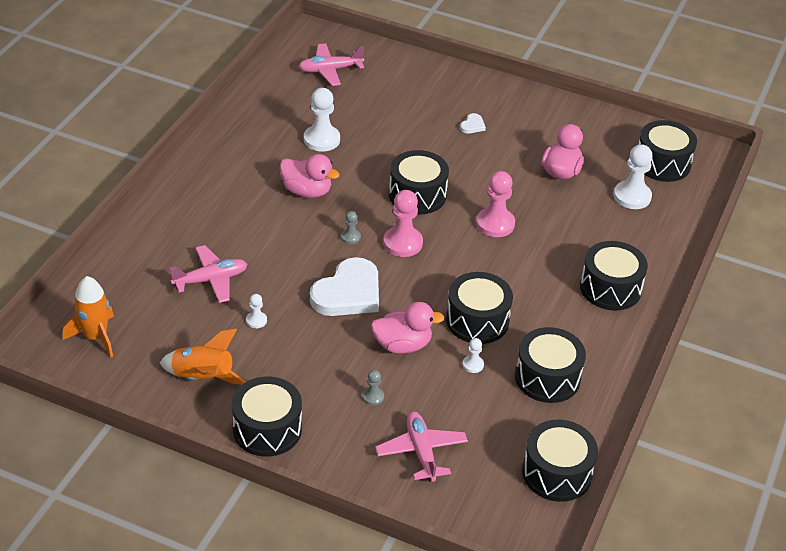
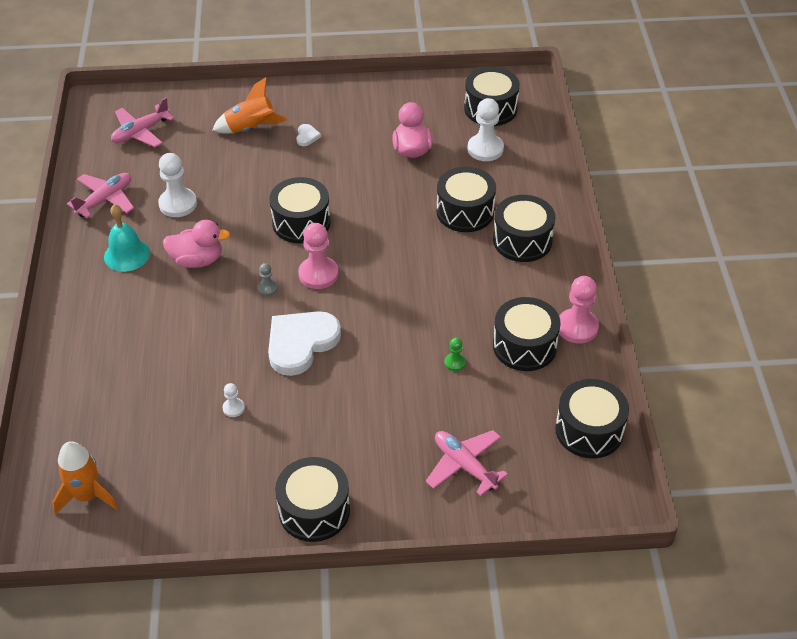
camera: 25 degrees left, 5 degrees up
(203, 378) = (220, 488): orange rocket -> orange rocket (251, 128)
(210, 280) = (163, 387): pink plane -> pink plane (105, 200)
(252, 164) = (127, 254): none -> turquoise bell
(348, 293) = (301, 343): white heart -> white heart turned 150 degrees counterclockwise
(373, 397) = (388, 433): grey pawn -> none
(402, 345) = (382, 372): pink duck -> none
(473, 365) = (455, 362): white pawn -> green pawn
(477, 320) = (431, 319): black drum -> black drum (465, 211)
(495, 224) = (387, 222): pink pawn -> pink pawn (577, 327)

